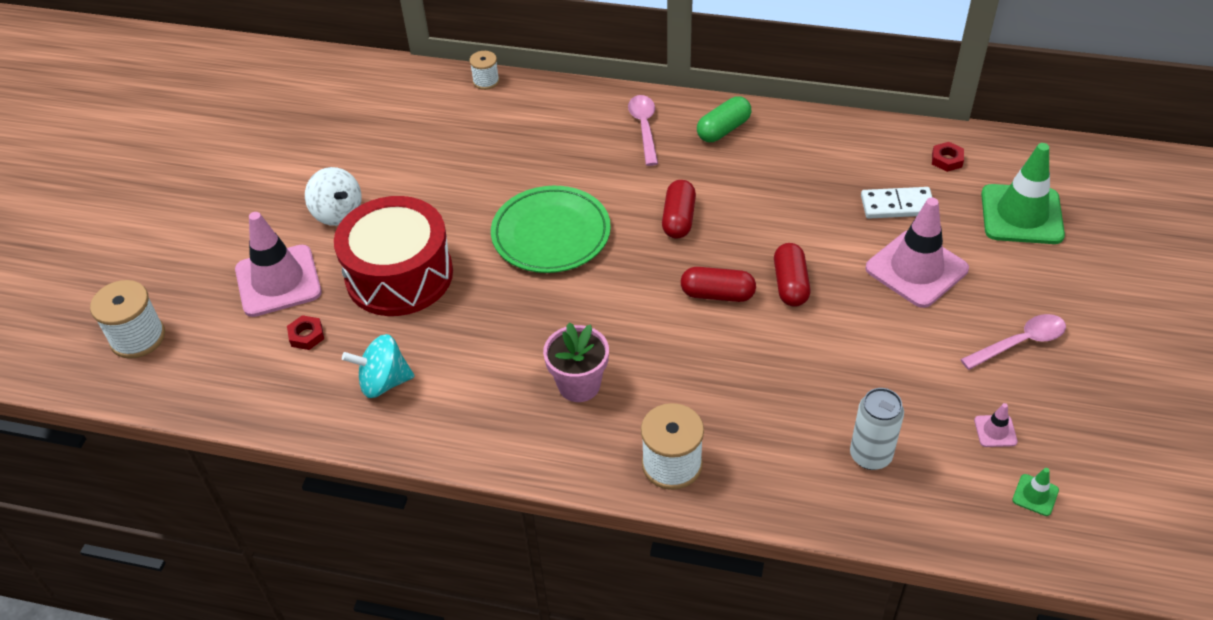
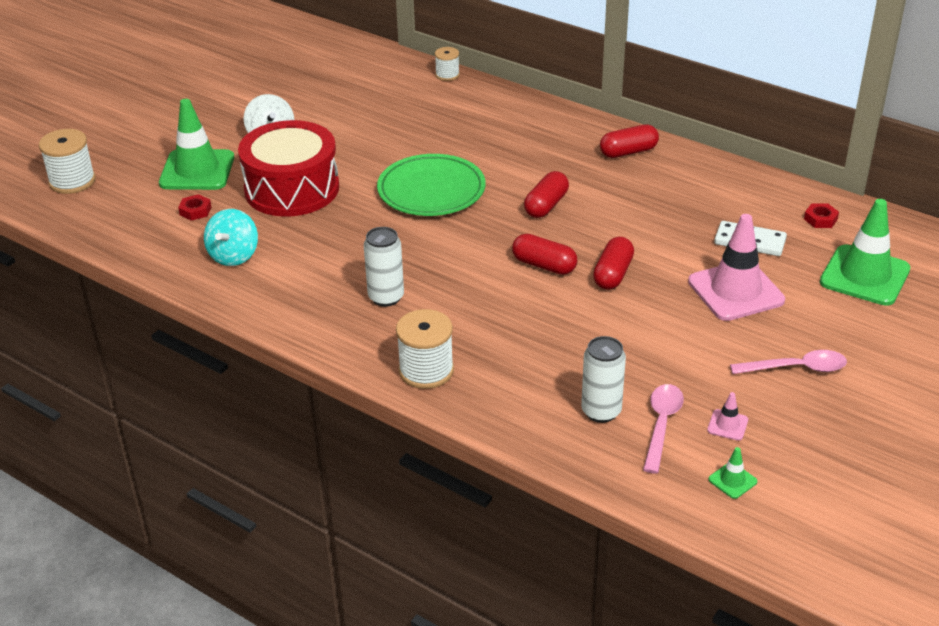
camera: 20 degrees right, 10 degrees down
(278, 281) = (197, 170): pink traffic cone -> green traffic cone
(384, 382) = (234, 256): turquoise spinning top -> turquoise spinning top turned 90 degrees counterclockwise
(579, 385) = (386, 297): pink flower pot -> white can
(644, 128) = (559, 135): pink spoon -> pink spoon (661, 425)
(723, 129) = (628, 152): green capsule -> red capsule

